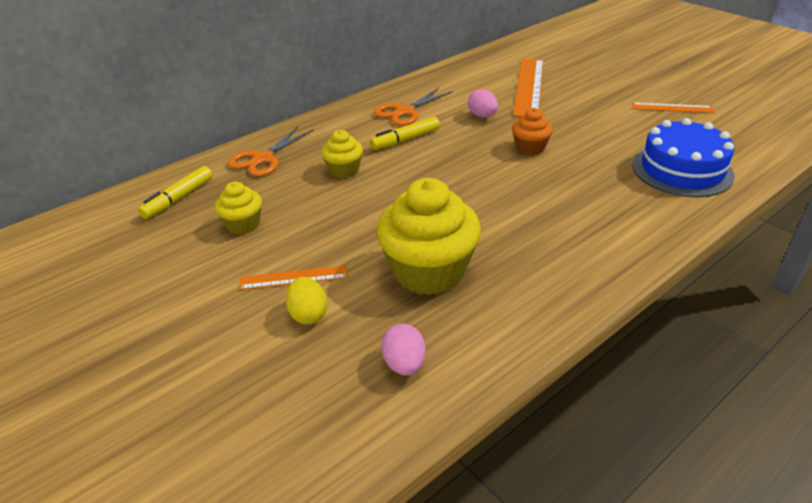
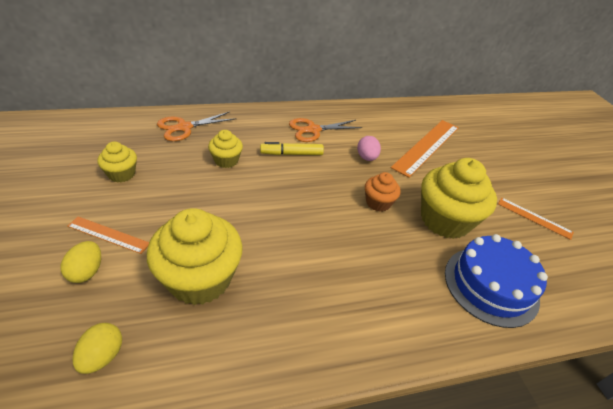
camera: 20 degrees right, 5 degrees up
(178, 198) = (105, 135): yellow marker -> none
(404, 364) = (102, 356): pink egg -> yellow egg
(601, 138) = (445, 220): none -> yellow cupcake

